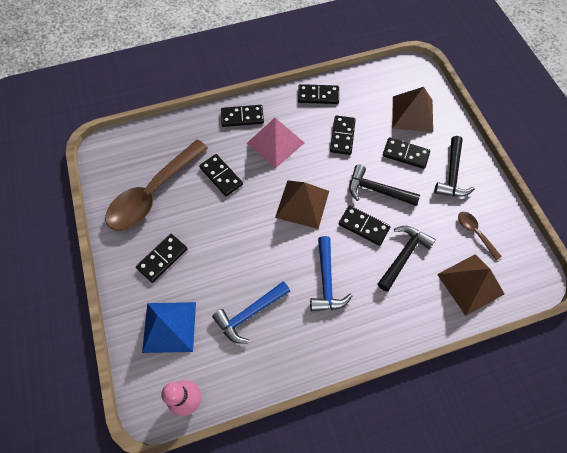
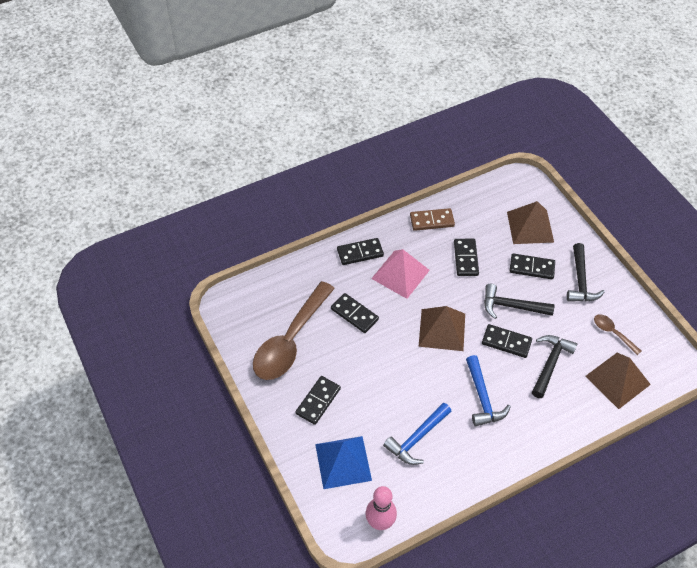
camera: 10 degrees left, 10 degrees down
(318, 95) = (432, 221): black domino -> brown domino

